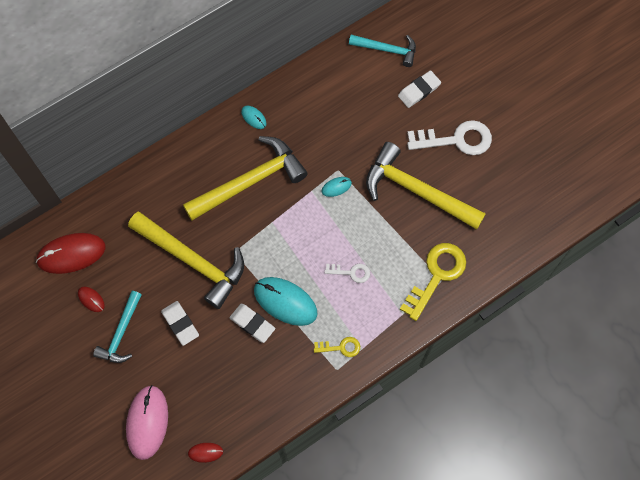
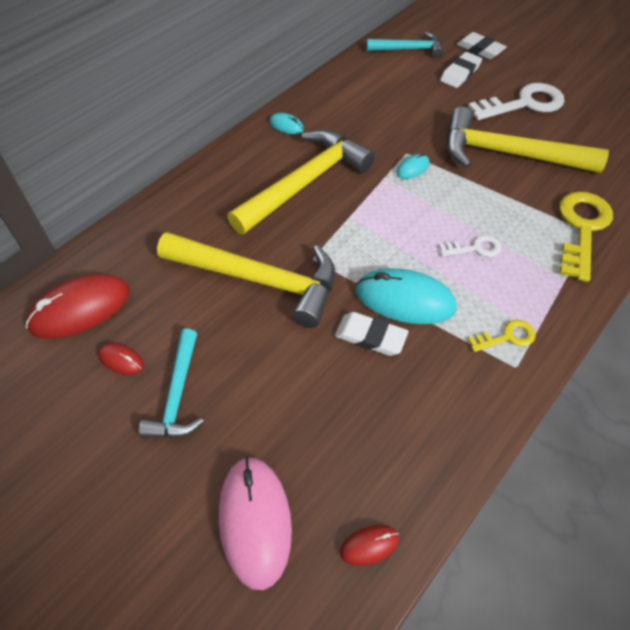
camera: 15 degrees left, 15 degrees down
(180, 324) = (265, 361): white eraser -> white eraser (480, 49)

